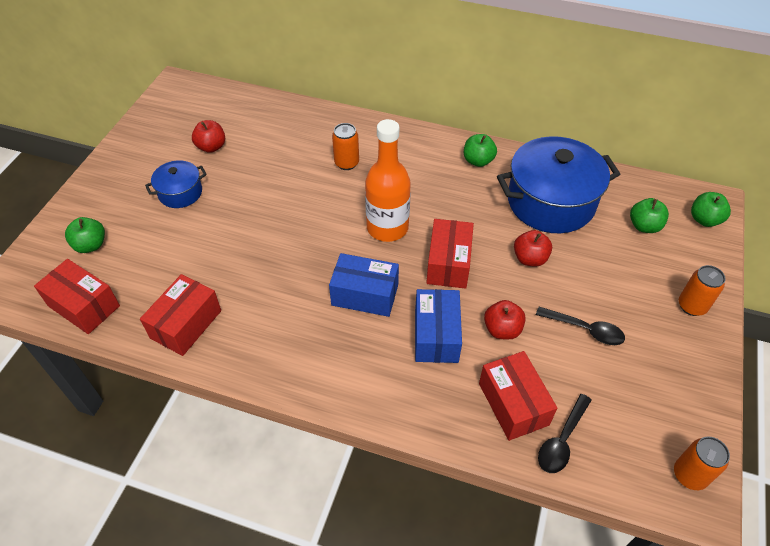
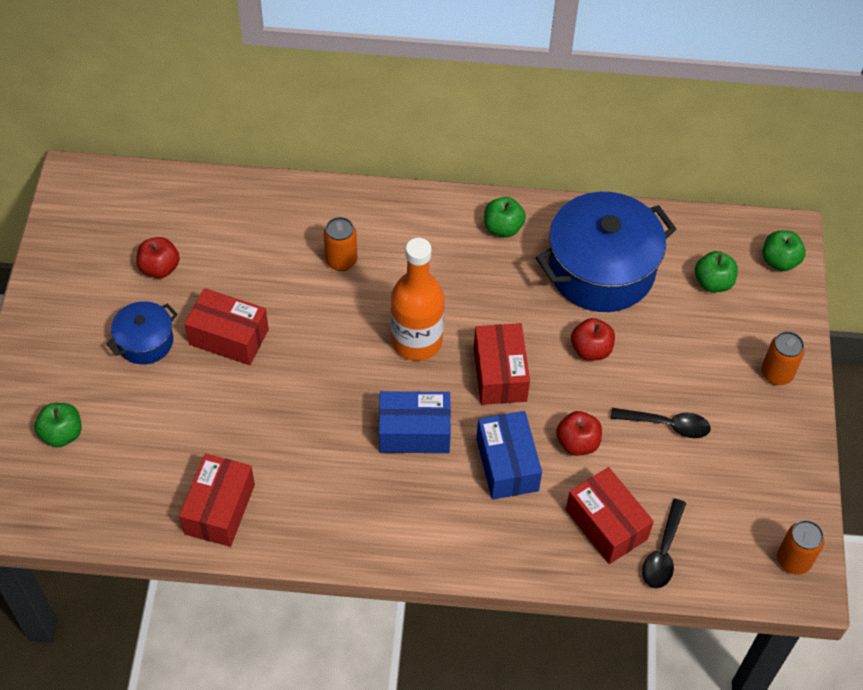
camera: 15 degrees left, 5 degrees up
(84, 306) = (89, 511): red box -> red box (229, 337)

